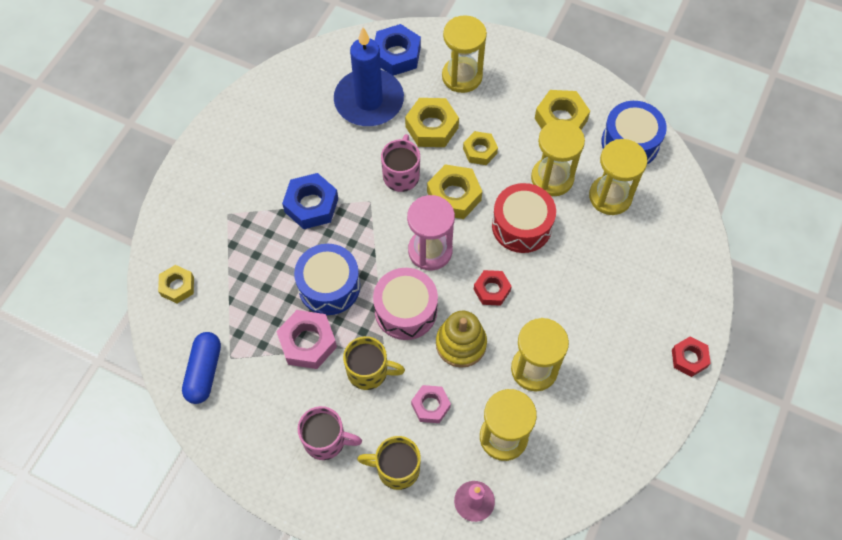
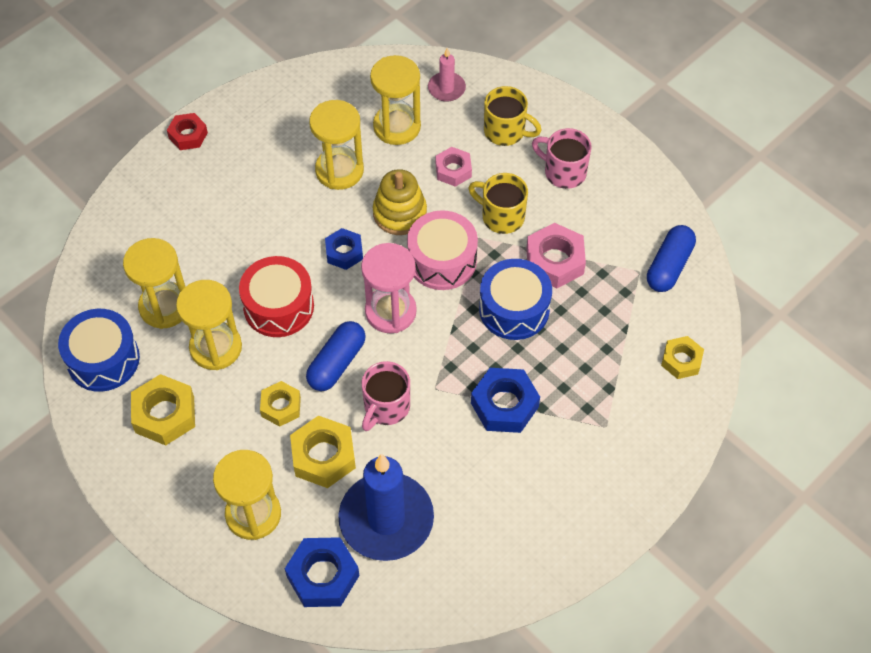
camera: 160 degrees left, 5 degrees down
(454, 196) = (336, 363): yellow nut -> blue capsule
(492, 290) = (344, 252): red nut -> blue nut

